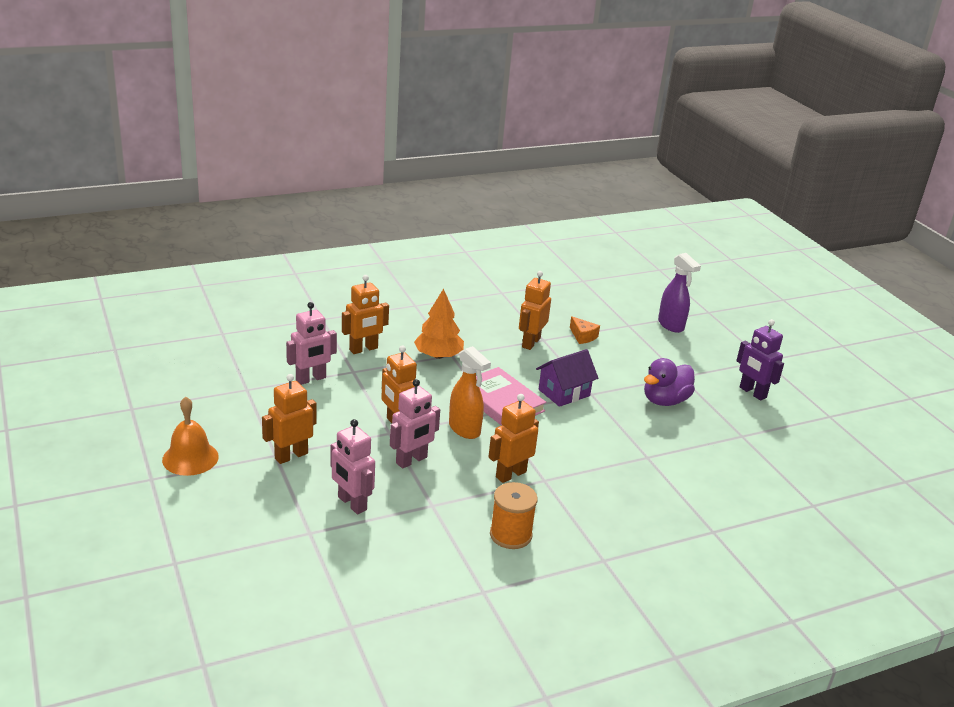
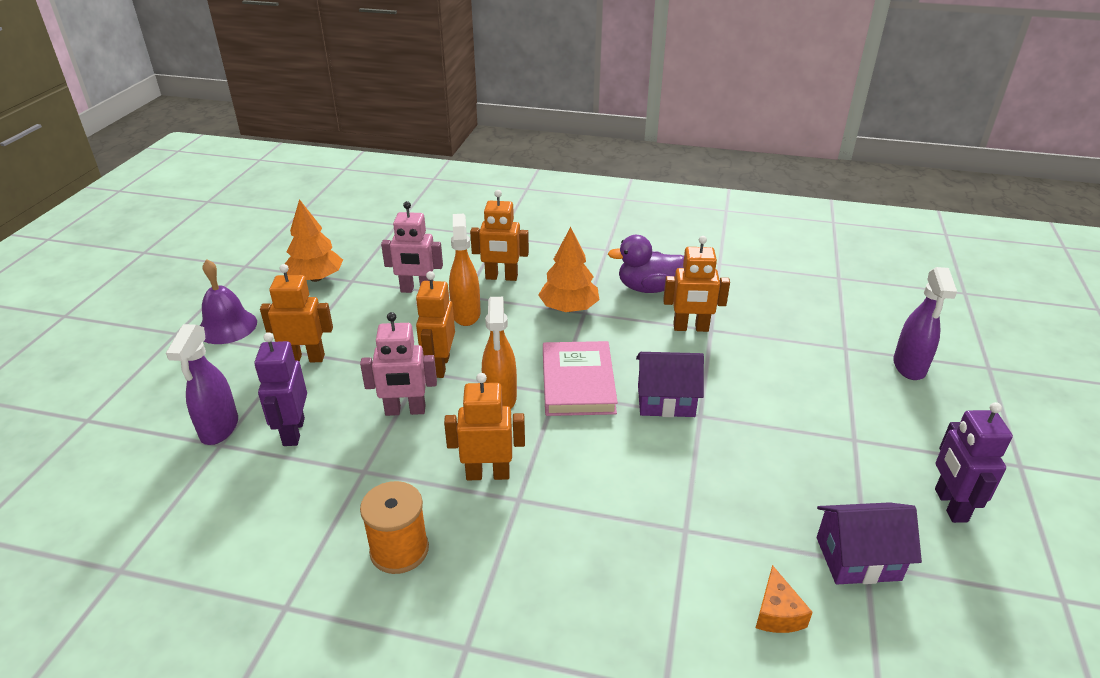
camera: 40 degrees right, 5 degrees up
(190, 458) = (227, 326): orange bell -> purple bell
(213, 397) = (316, 278): none -> orange tree
(294, 524) = (219, 429): none -> purple spray bottle
(352, 503) = (293, 432): pink robot -> purple robot
(371, 384) = (466, 314): none -> orange spray bottle
(530, 342) = (690, 328): orange robot -> orange robot turned 150 degrees counterclockwise
(583, 336) = (766, 342): orange cheese -> orange cheese (777, 613)
(665, 400) = (794, 463): purple duck -> purple duck (648, 288)
(737, 435) = (858, 559): none -> purple house

